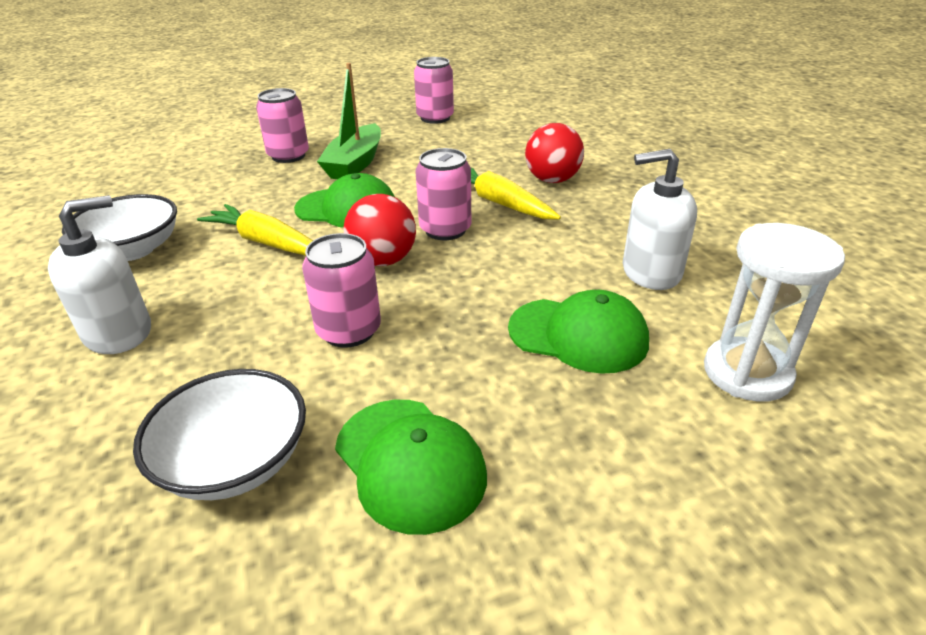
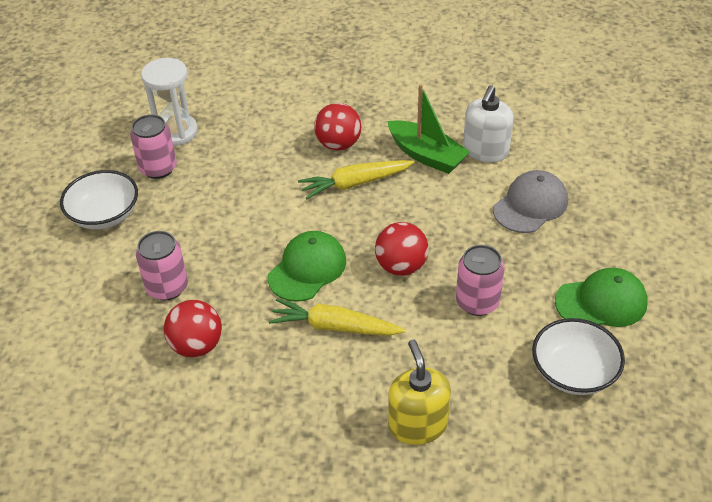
camera: 65 degrees left, 10 degrees up
(118, 332) = (418, 425): white soap dispenser -> yellow soap dispenser
(133, 250) = (293, 415): white bowl -> white bowl (104, 215)
(219, 184) = (197, 345): none -> red ball
(266, 243) = (334, 327): yellow carrot -> yellow carrot turned 45 degrees clockwise
(355, 164) = (222, 245): green boat -> green boat (426, 155)
(445, 230) = (377, 223): pink can -> none
(578, 335) = (530, 205): green cap -> grey cap
(747, 373) = (588, 159): white hourglass -> white hourglass (176, 132)

